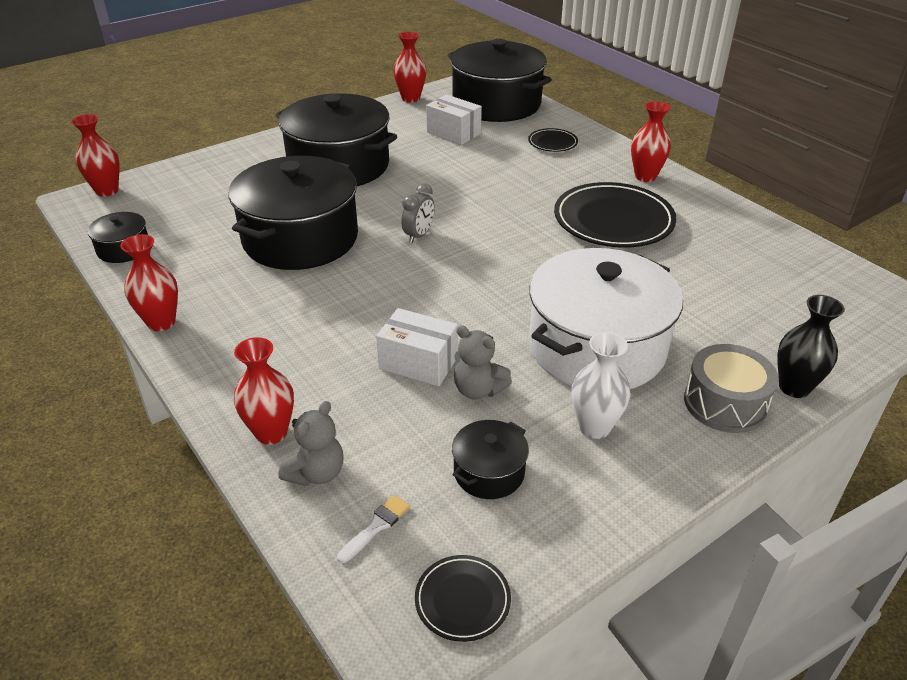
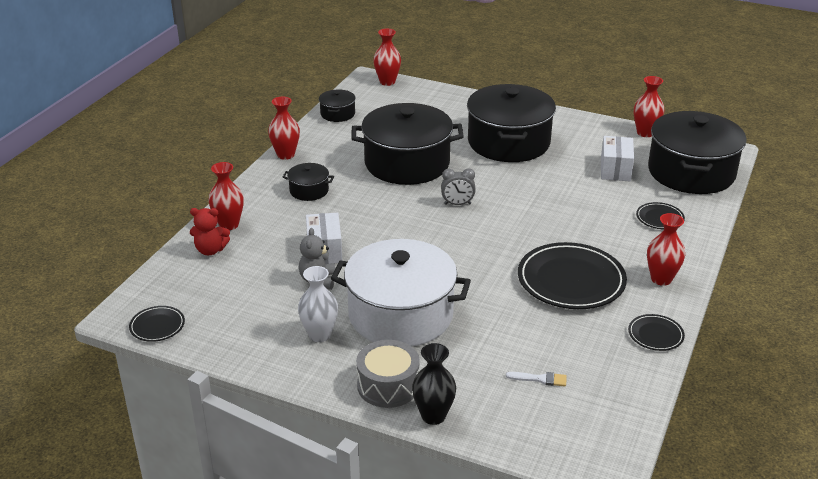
camera: 60 degrees right, 5 degrees down
(316, 473) = (210, 250): grey teddy bear -> red teddy bear
(376, 526) = (187, 282): white brush -> white brush (540, 379)
(489, 472) = (252, 306): black pot -> black pot (309, 191)
(726, 210) = (655, 335): none -> black plate

